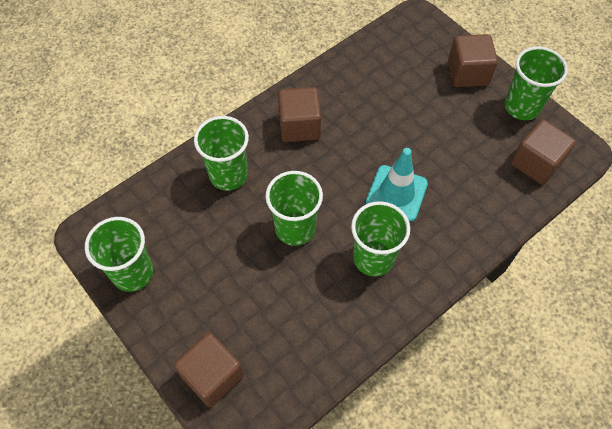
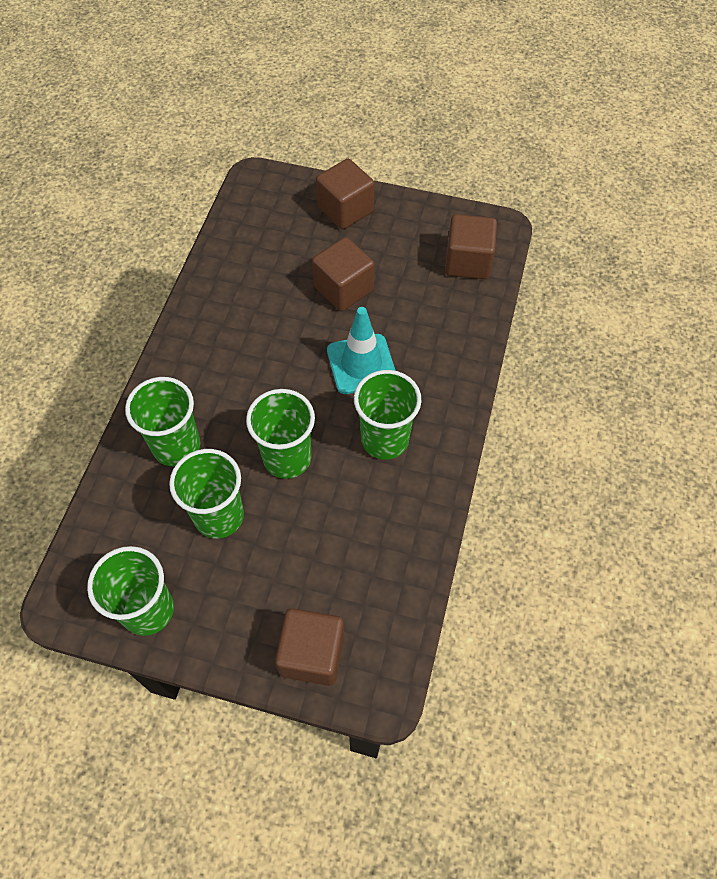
camera: 35 degrees left, 0 degrees up
(299, 126) = (215, 353): brown cube -> brown cube (343, 289)
(522, 107) = (418, 215): green cup -> green cup (219, 516)

